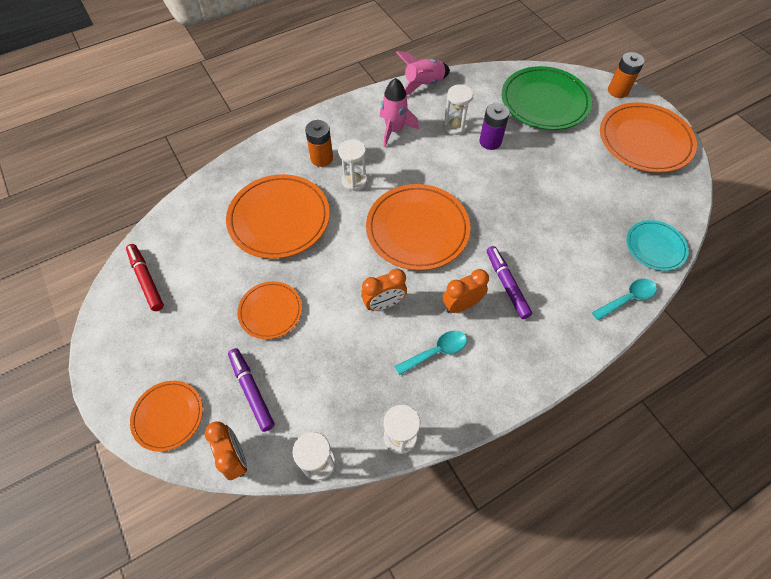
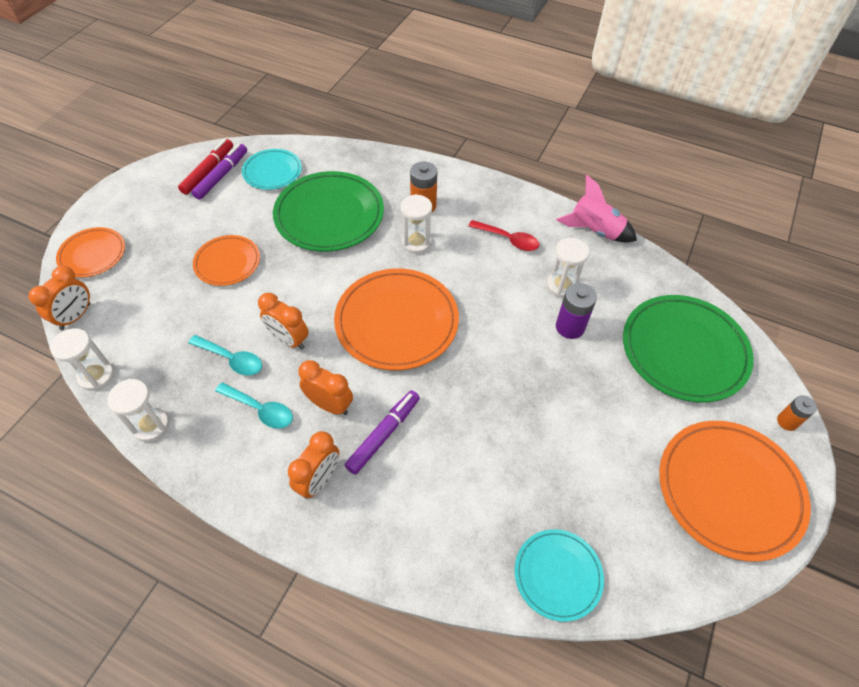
camera: 55 degrees right, 5 degrees down
(194, 234) = (272, 172): none -> turquoise plate
(252, 391) = (142, 293): purple marker -> purple marker (222, 176)
(279, 219) = (329, 215): orange plate -> green plate
(394, 130) = (508, 239): pink rocket -> red spoon
(519, 341) = (319, 480): none -> orange clock
(618, 91) = (787, 421): orange battery -> orange battery, size x0.64
(627, 298) = (452, 573): turquoise spoon -> turquoise spoon (232, 359)

